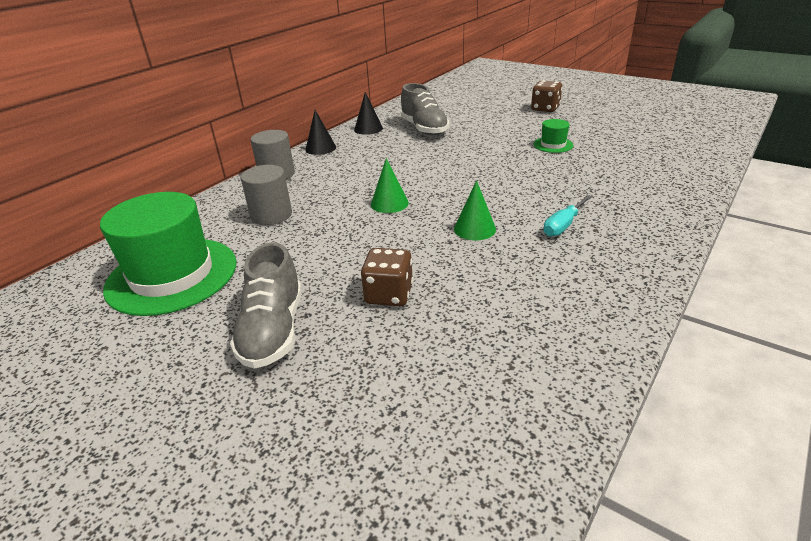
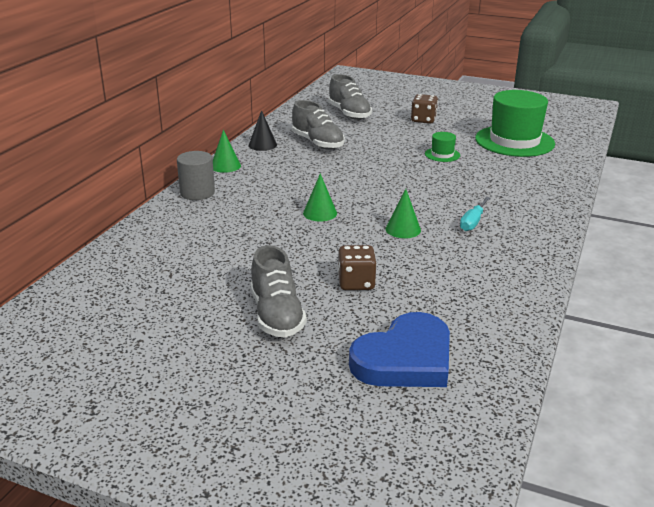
camera: 15 degrees left, 5 degrees down
(172, 275) = (158, 284): green hat -> green hat (514, 141)
(271, 215) = (216, 229): grey cylinder -> none
(320, 148) = (225, 166): black cone -> green cone
(401, 420) = (405, 359): none -> blue heart
(470, 101) = (349, 114): none -> grey shoe

